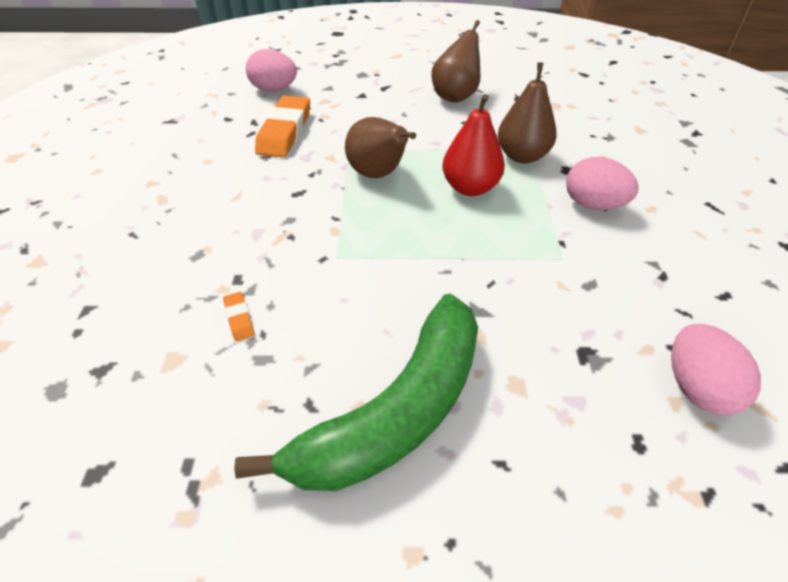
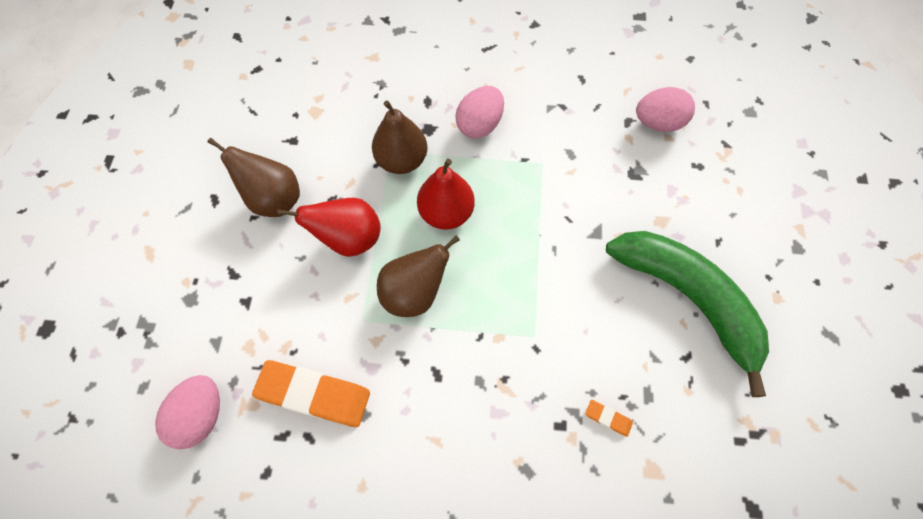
camera: 85 degrees left, 20 degrees up
(239, 318) = (608, 418): orange eraser -> orange eraser turned 45 degrees clockwise
(427, 135) = (349, 239): none -> red pear

